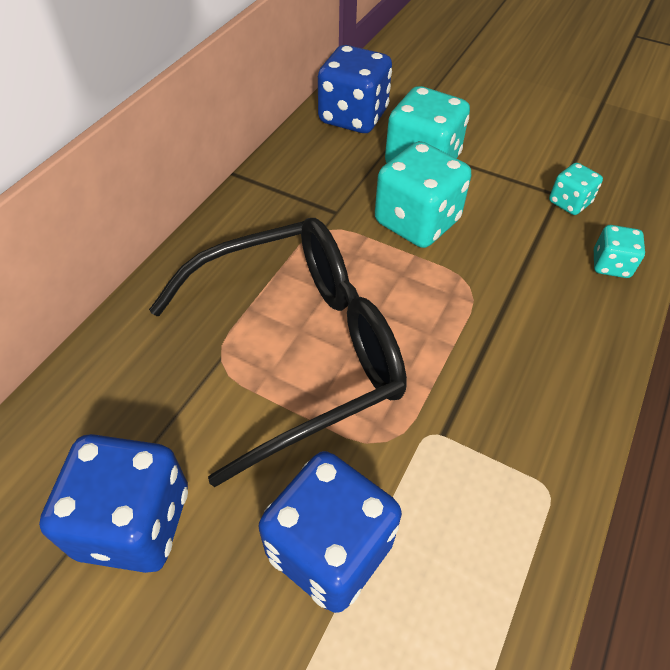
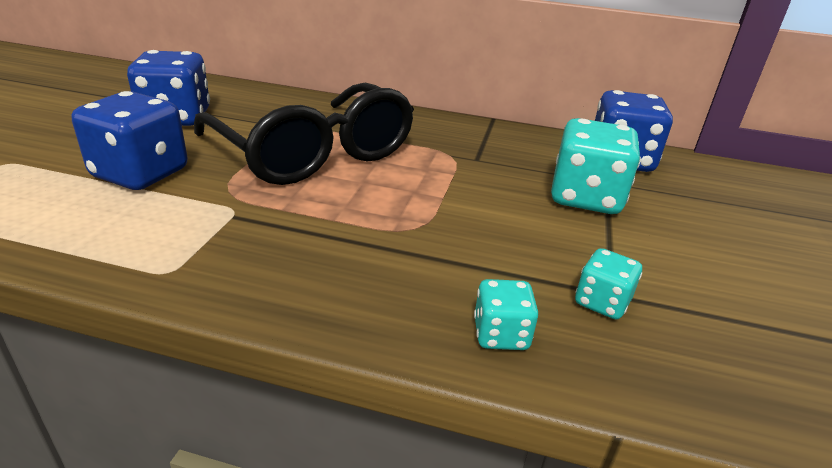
camera: 75 degrees right, 20 degrees down
(417, 222) = (489, 197): turquoise dice -> none

